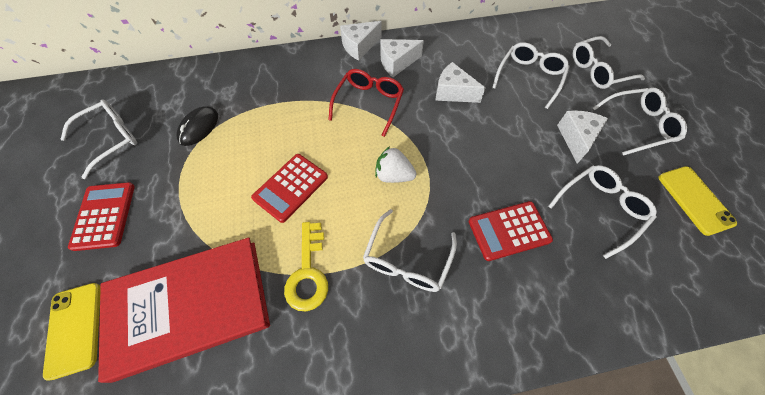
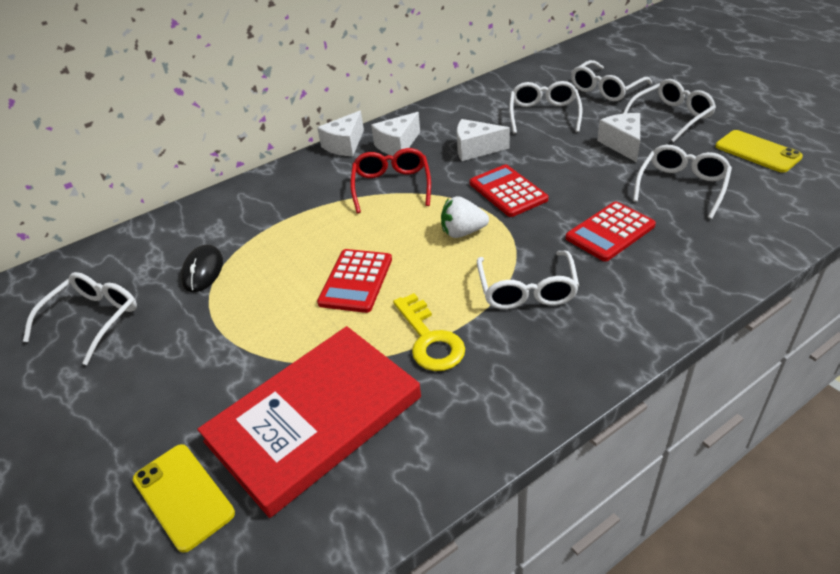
camera: 20 degrees left, 20 degrees down
(104, 216) = (140, 387): red calculator -> red calculator (508, 191)

